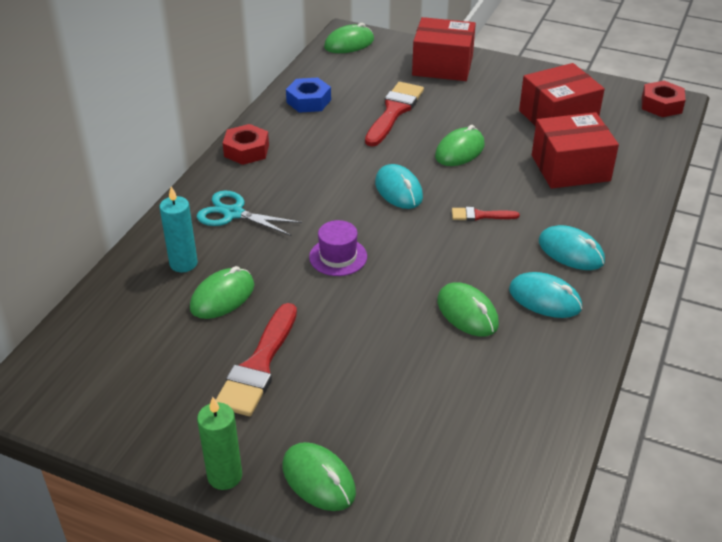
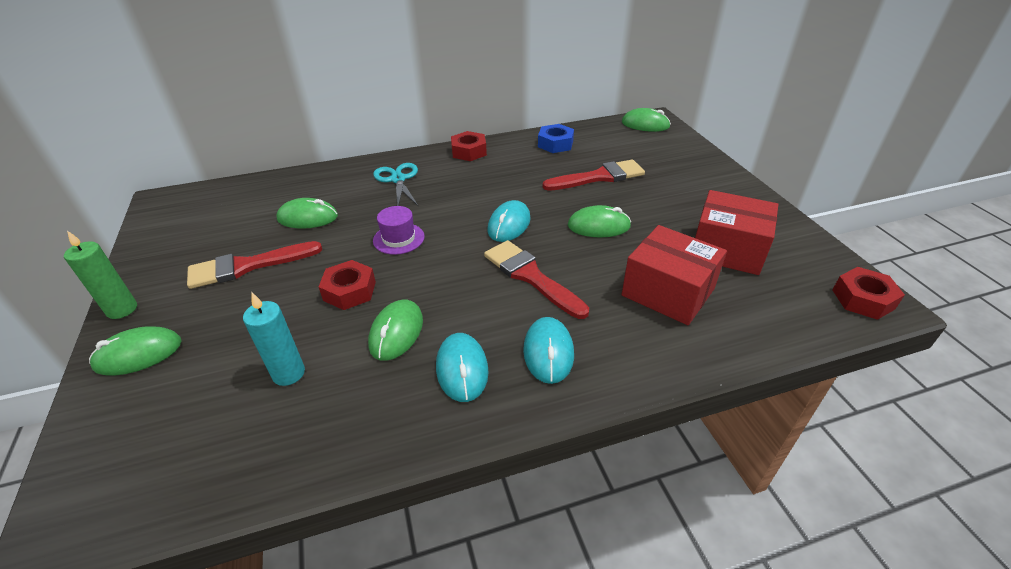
camera: 50 degrees right, 0 degrees up
(183, 263) = (327, 189): turquoise candle -> turquoise candle (288, 373)
(319, 479) = (138, 354): green mouse -> green mouse turned 60 degrees clockwise
(381, 316) = (349, 291): none -> red nut
(442, 66) = (691, 167): red box -> none
(480, 215) = (530, 276): red brush -> red brush, size x1.93

